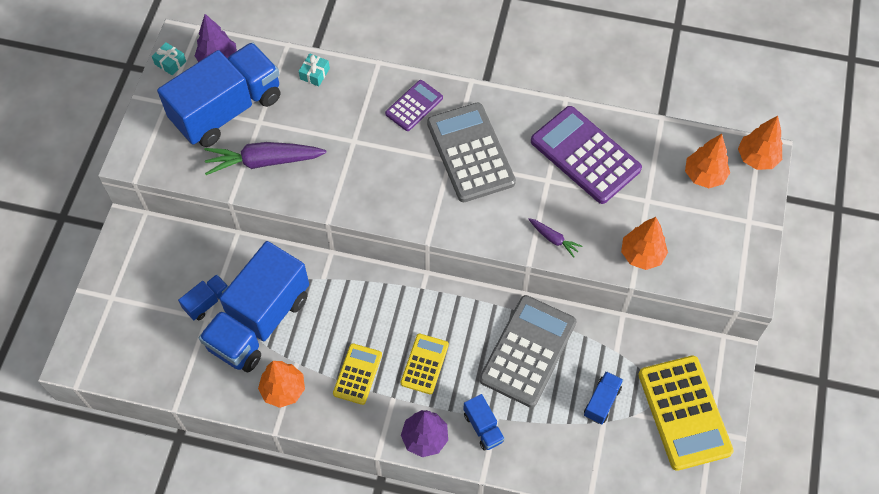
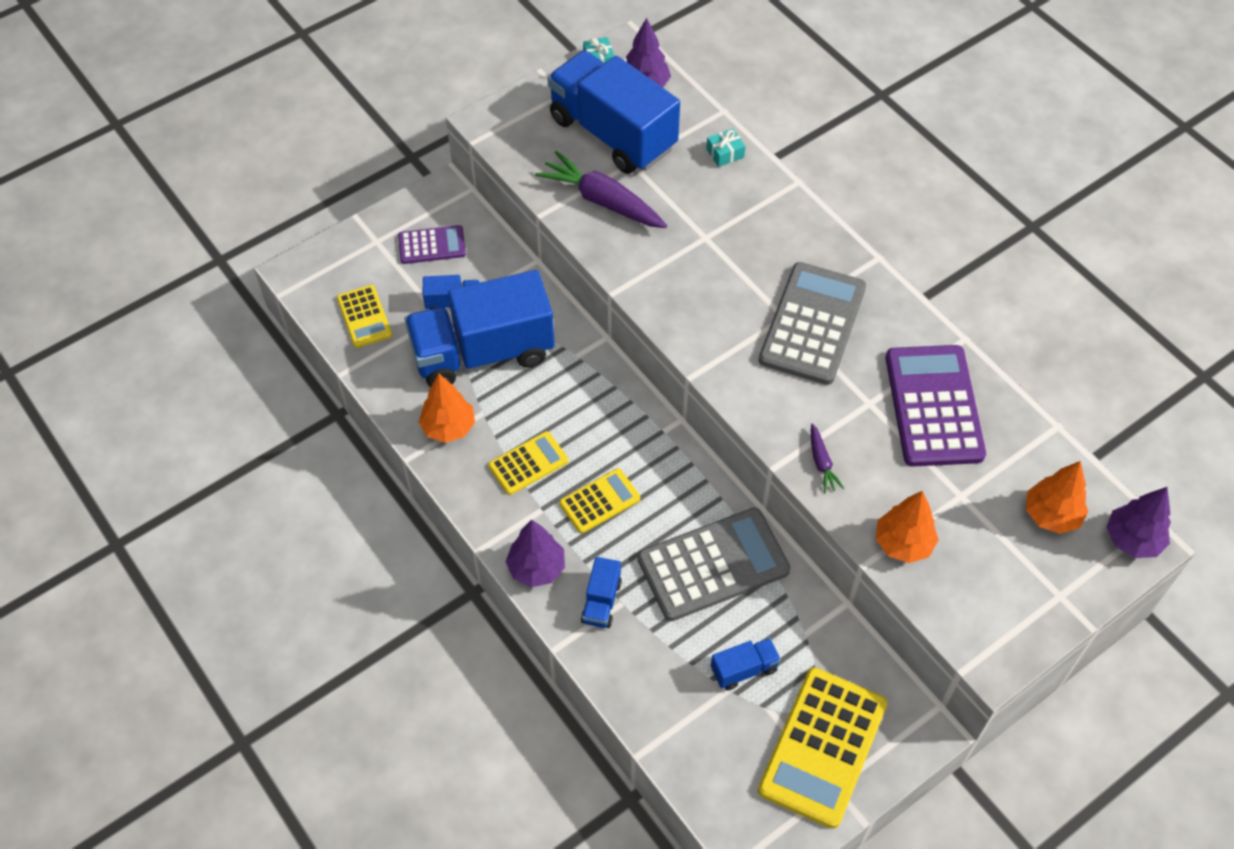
camera: 40 degrees right, 5 degrees down
(153, 357) = (364, 317): none -> yellow calculator
(227, 109) = (612, 133): blue truck -> blue truck turned 135 degrees counterclockwise
(414, 106) = (796, 244): purple calculator -> purple calculator (432, 245)
(757, 158) = (1132, 540): orange tree -> purple tree

